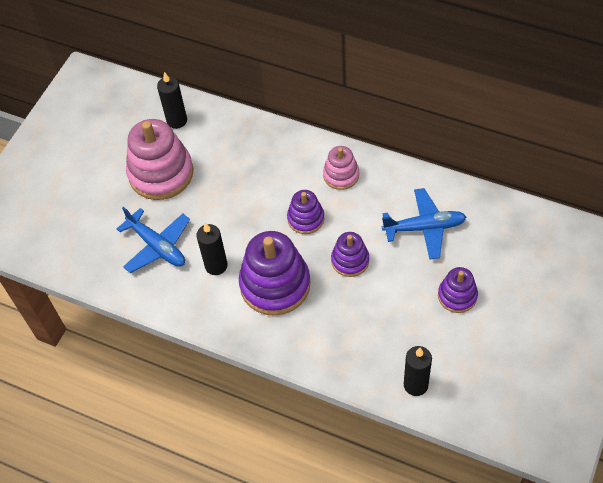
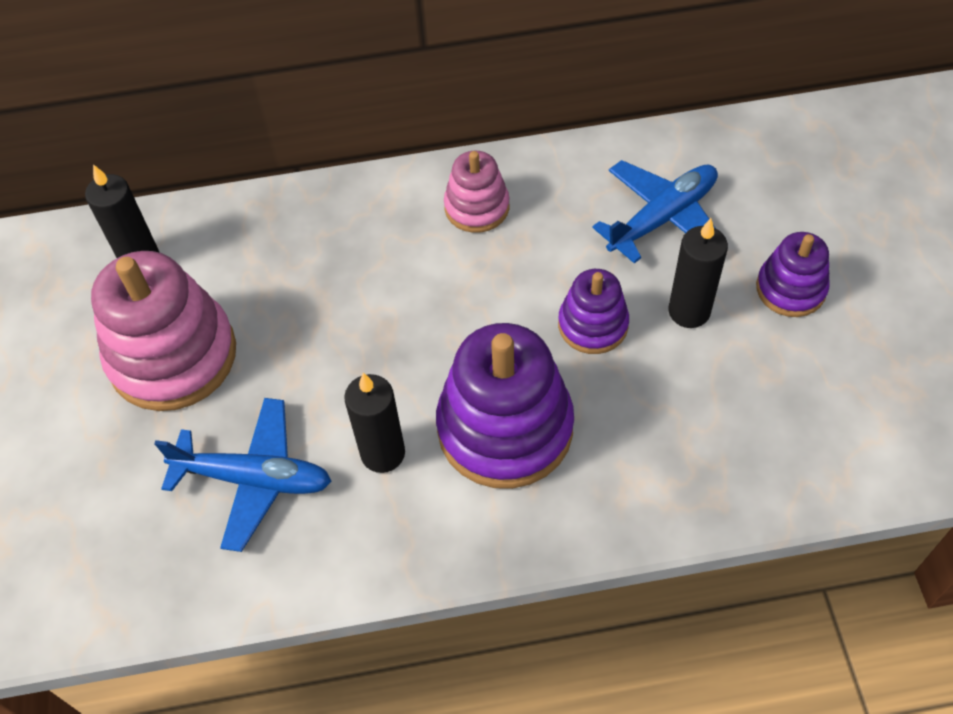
camera: 35 degrees left, 0 degrees up
(306, 218) = (473, 299): purple stacking toy -> none
(415, 385) = (845, 455): black candle -> black candle (689, 311)

